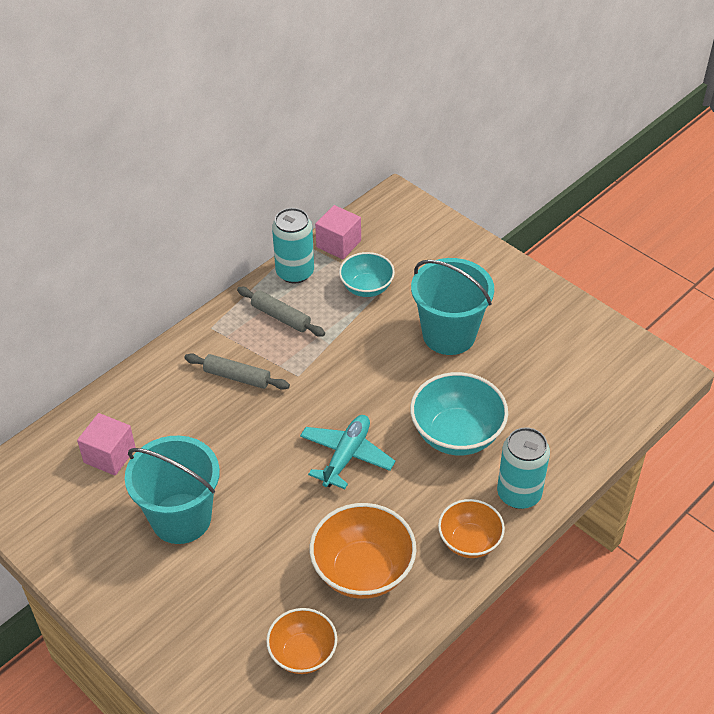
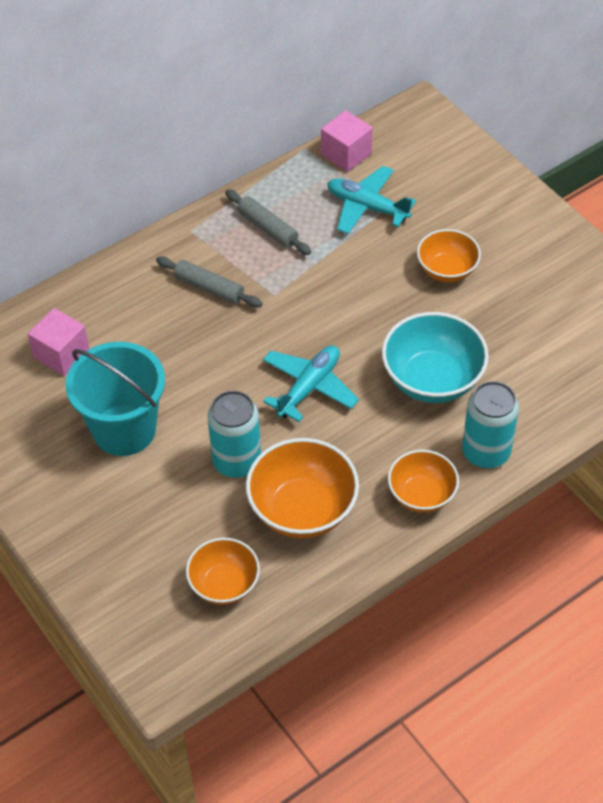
camera: 10 degrees right, 5 degrees up
(295, 272) = (292, 180): turquoise can -> turquoise can (237, 461)
(366, 288) = (367, 207): turquoise bowl -> turquoise plane
(449, 335) = (447, 270): turquoise bucket -> orange bowl

